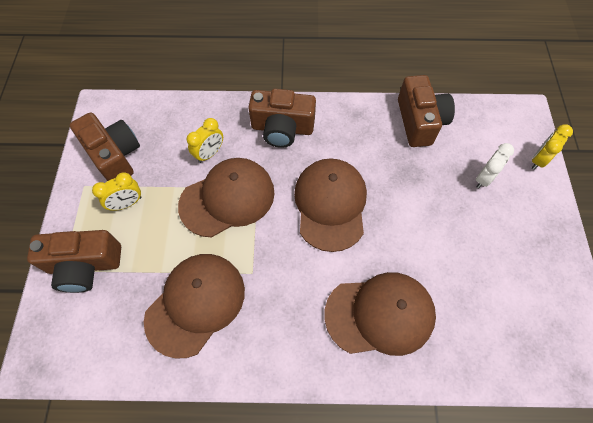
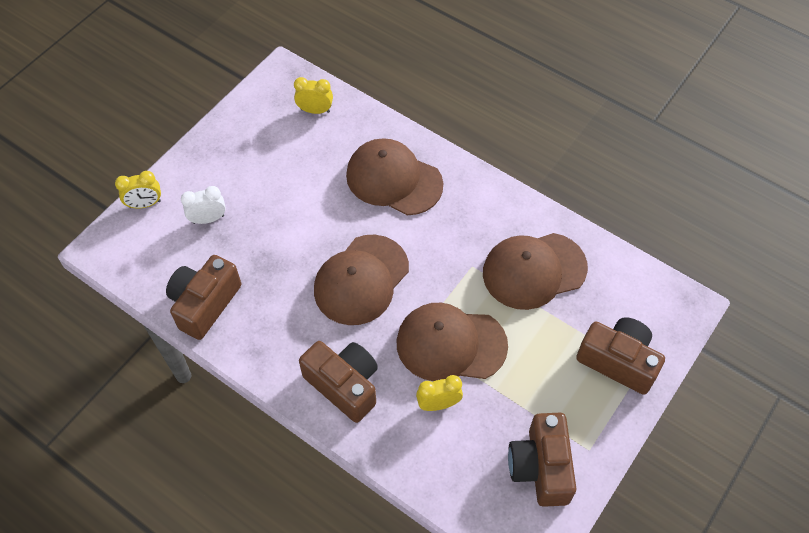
camera: 145 degrees left, 5 degrees down
(127, 203) = (552, 400): yellow clock -> yellow clock (315, 110)

